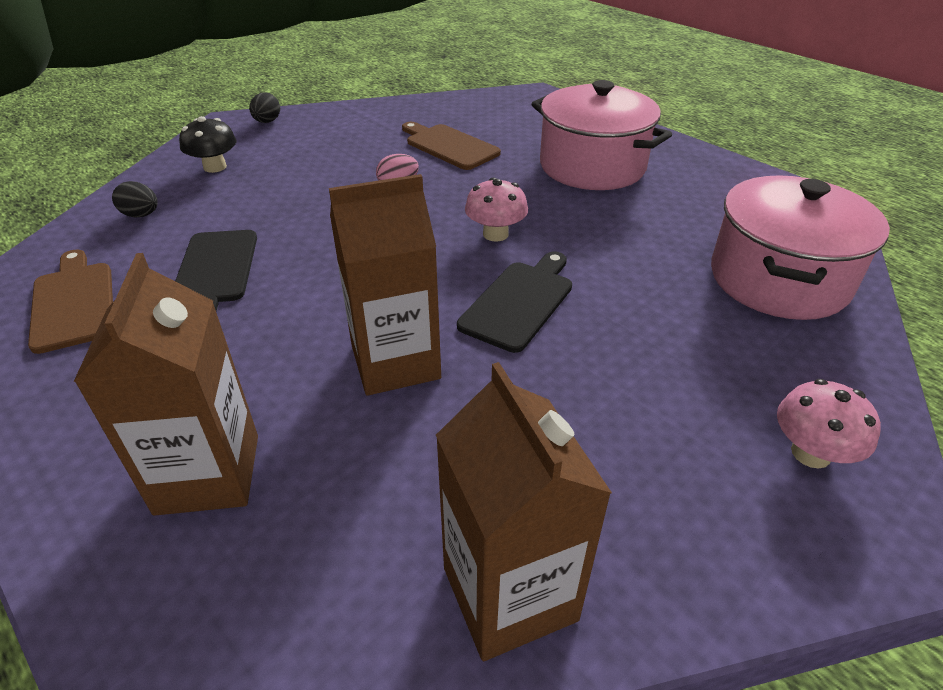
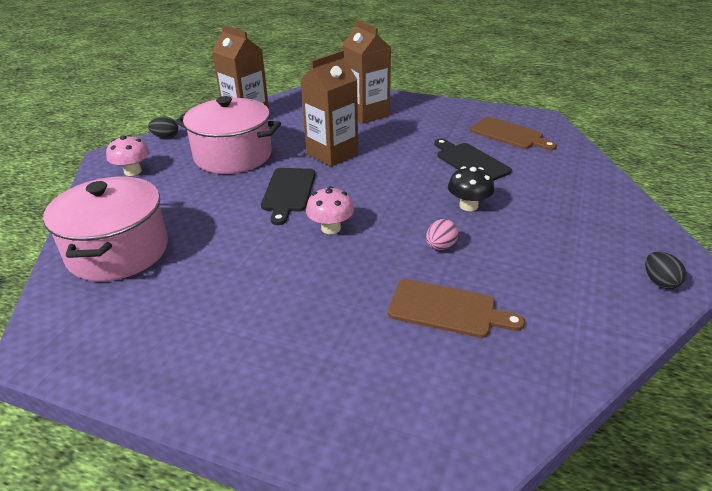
camera: 155 degrees right, 5 degrees down
(141, 215) = (568, 174): black egg -> black egg (166, 137)
(215, 167) = (598, 219): black mushroom -> black mushroom (468, 206)
(592, 166) = (285, 328): pink pot -> pink pot (233, 156)

